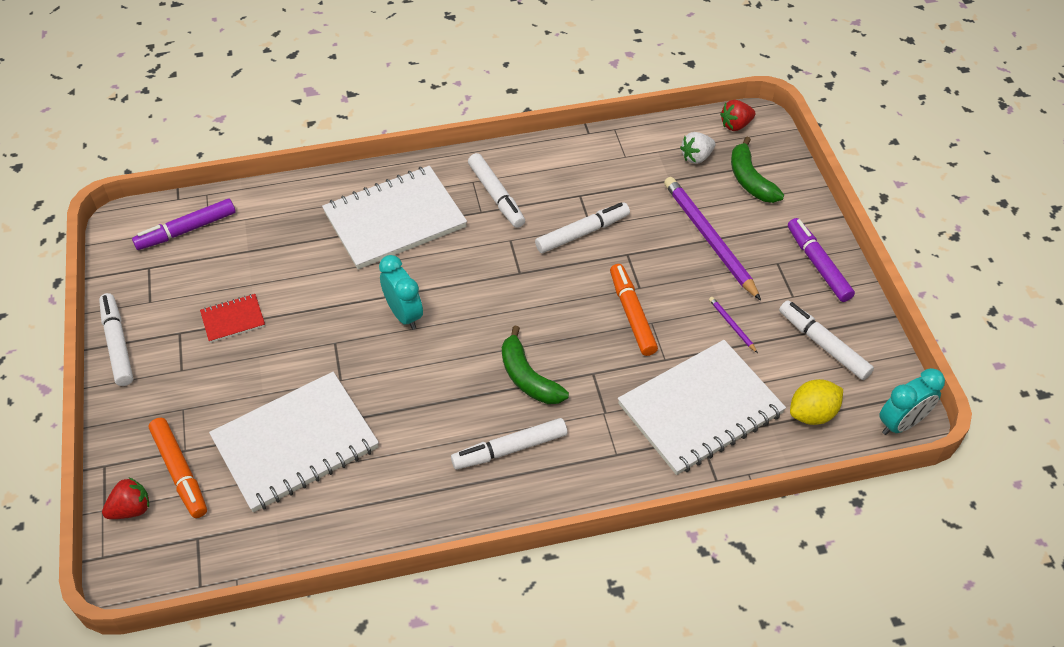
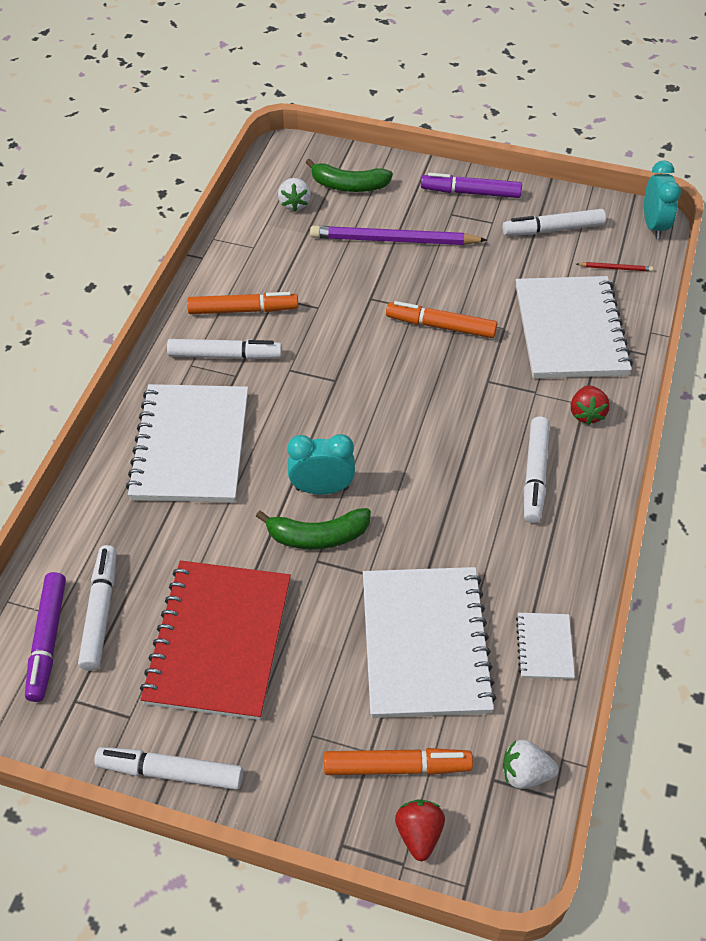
camera: 60 degrees left, 0 degrees up
(211, 558) = (525, 773): none -> white strawberry
(233, 319) = (219, 641): red notebook -> red notebook, size x2.25
(335, 525) = (544, 647): none -> white notebook
(528, 377) = (463, 427): green banana -> green banana (318, 536)
(551, 183) = (243, 310): none -> orange marker
(582, 233) = (322, 316): white marker -> white marker (100, 612)
(731, 325) = (497, 271): purple pencil -> none
(735, 125) = (279, 164): red strawberry -> red strawberry (586, 414)
(812, 414) = (615, 268): yellow lemon -> red pencil

